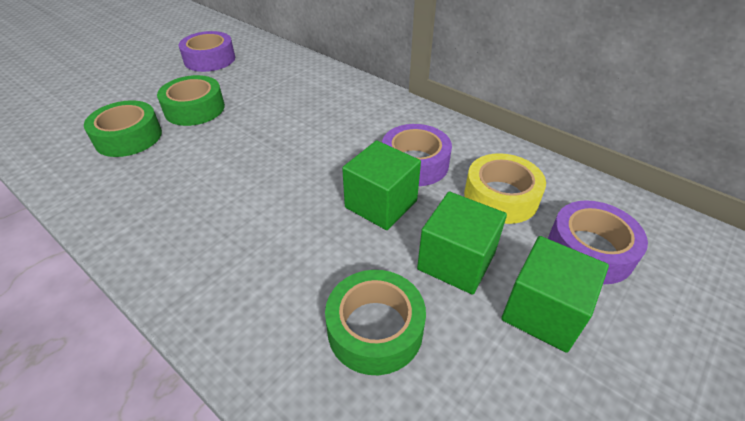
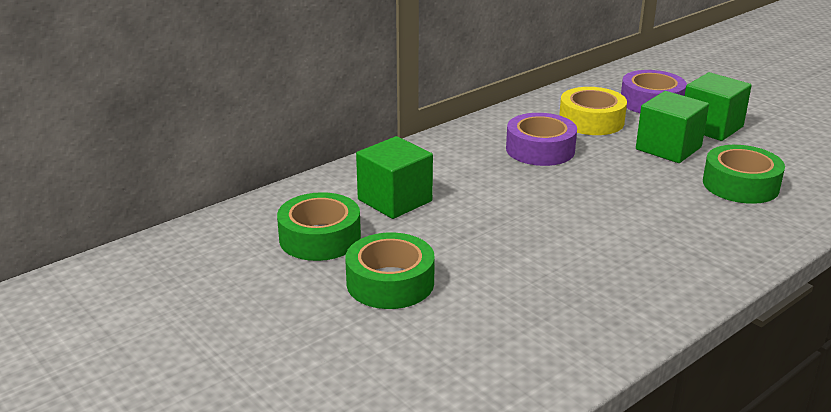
camera: 80 degrees left, 15 degrees down
(128, 137) = (451, 334): green tape -> green tape (320, 238)
(210, 59) = (230, 277): purple tape -> none
(381, 204) = (600, 171): green cube -> green cube (395, 200)

